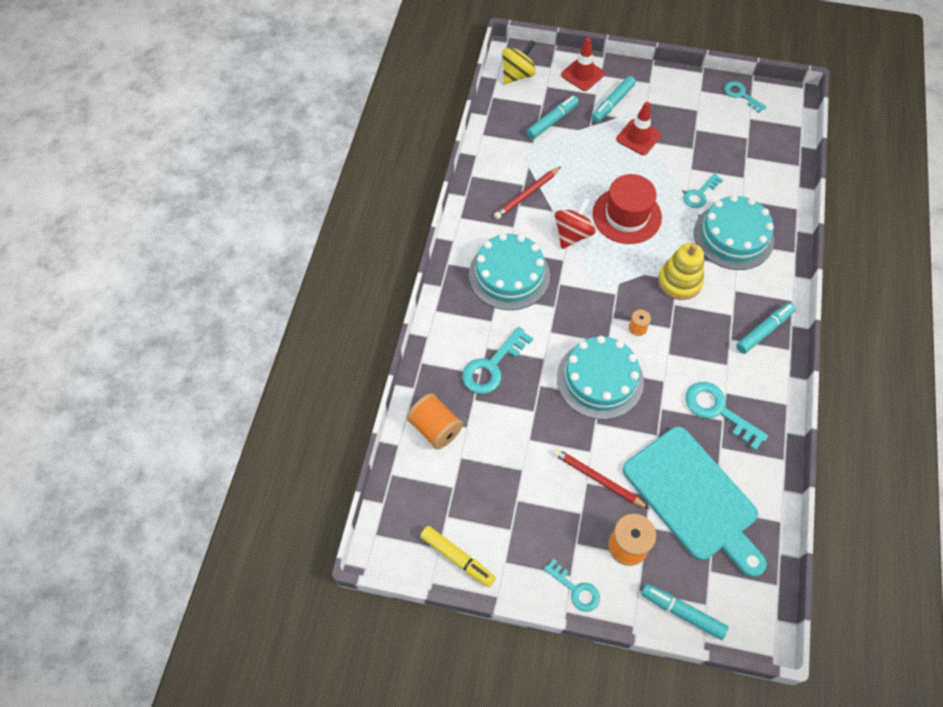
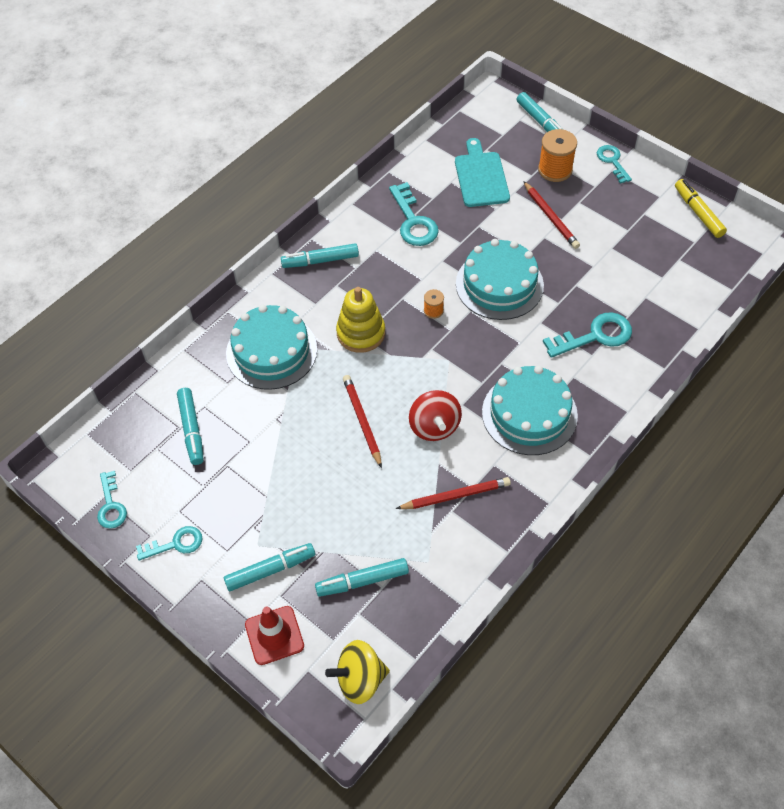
camera: 150 degrees left, 5 degrees down
(435, 428) = (676, 307): orange spool -> none
(572, 234) = (434, 426): red spinning top -> red spinning top turned 75 degrees counterclockwise
(626, 215) = (362, 421): red hat -> red pencil
(638, 137) = (276, 508): red traffic cone -> none
(694, 498) = (481, 177): turquoise cutting board -> turquoise cutting board, size x0.63
(700, 194) = (266, 408): turquoise key -> turquoise key (175, 544)
(736, 159) = (192, 429): none -> turquoise marker

